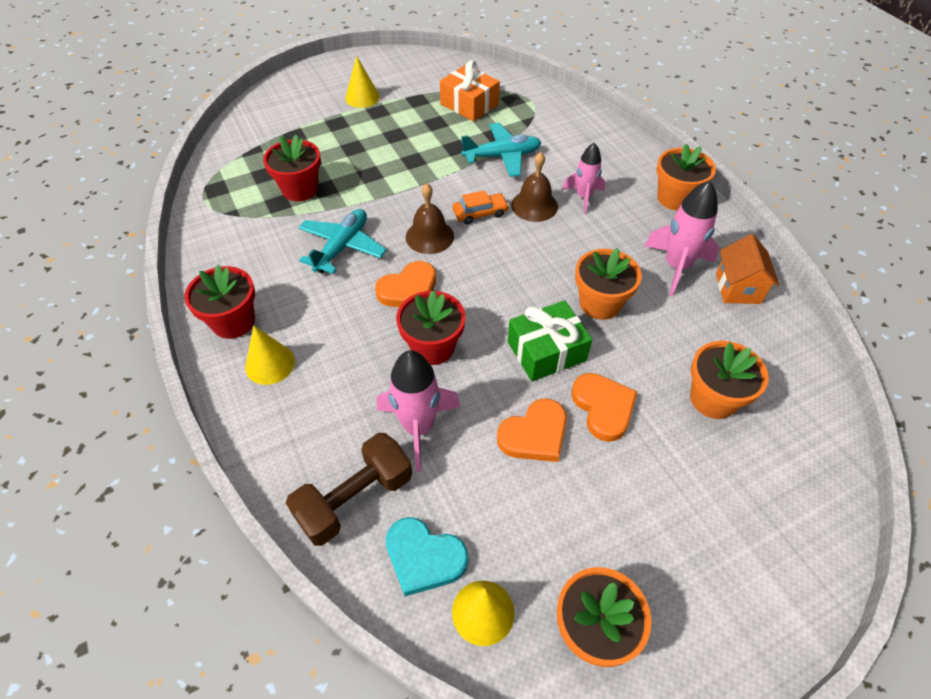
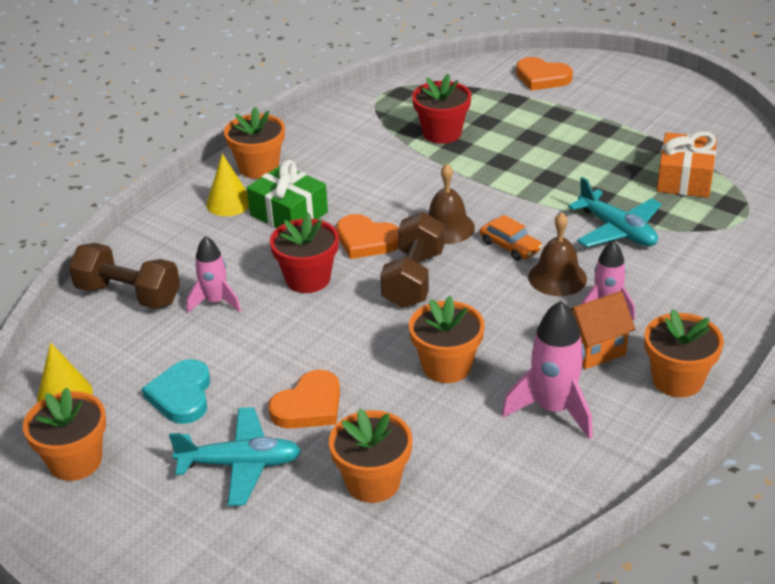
camera: 65 degrees right, 15 degrees down
(233, 322) = (258, 167): red flower pot -> orange flower pot
(342, 247) = (388, 185): turquoise plane -> turquoise plane (240, 464)
(362, 97) = (616, 111): yellow cone -> none
(418, 427) = (215, 302): pink rocket -> pink rocket, size x0.65
(424, 557) = (96, 348): turquoise heart -> turquoise heart (181, 395)
(481, 281) = (413, 279): none -> brown dumbbell
(534, 434) = (249, 371): orange heart -> orange heart (542, 77)
(546, 351) = (353, 349): green gift -> green gift (289, 214)
(738, 288) = (560, 468): orange house -> orange house (593, 349)

